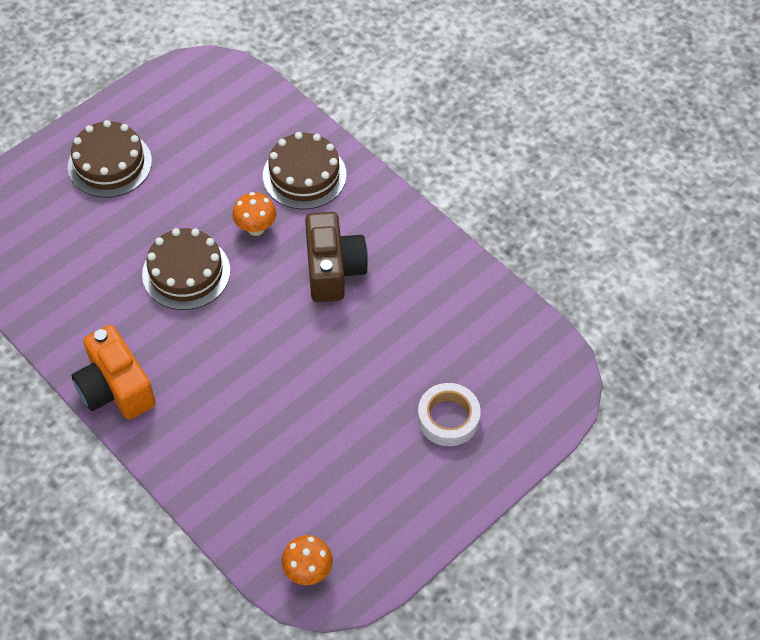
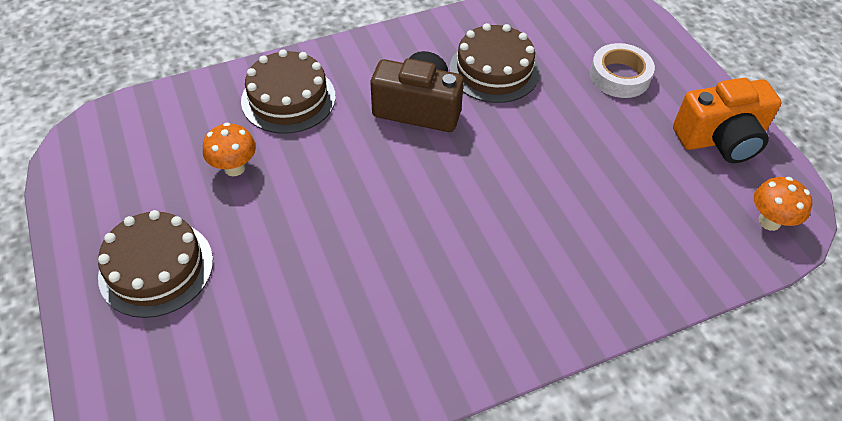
camera: 70 degrees left, 5 degrees down
(115, 388) = (495, 342): orange camera -> orange camera (720, 139)
(186, 272) = (361, 231): brown cake -> brown cake (494, 70)
(256, 228) = (334, 154): orange mushroom -> orange mushroom (234, 168)

